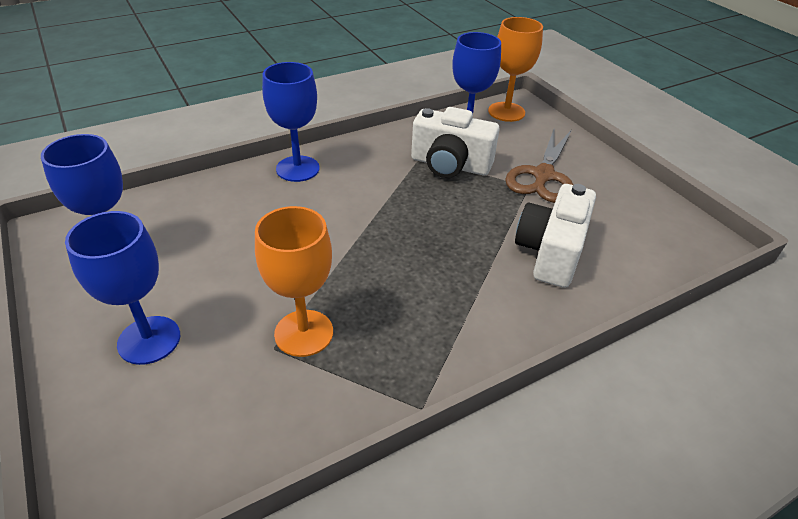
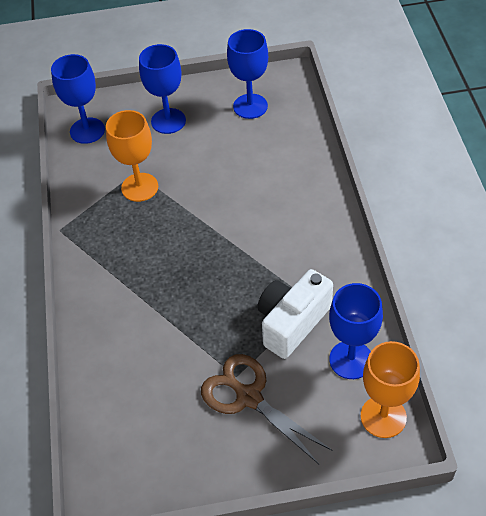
camera: 115 degrees right, 10 degrees up
(297, 169) = (321, 208): blue goblet -> blue goblet (87, 131)
(550, 252) = (146, 353): white camera -> none

